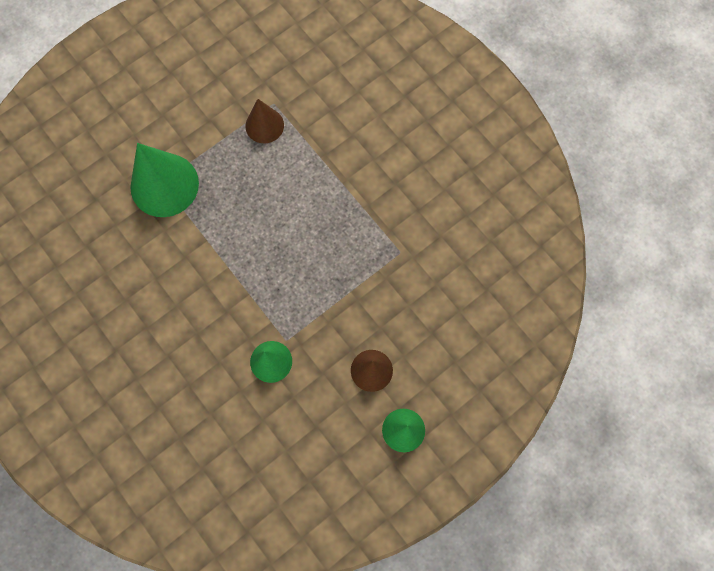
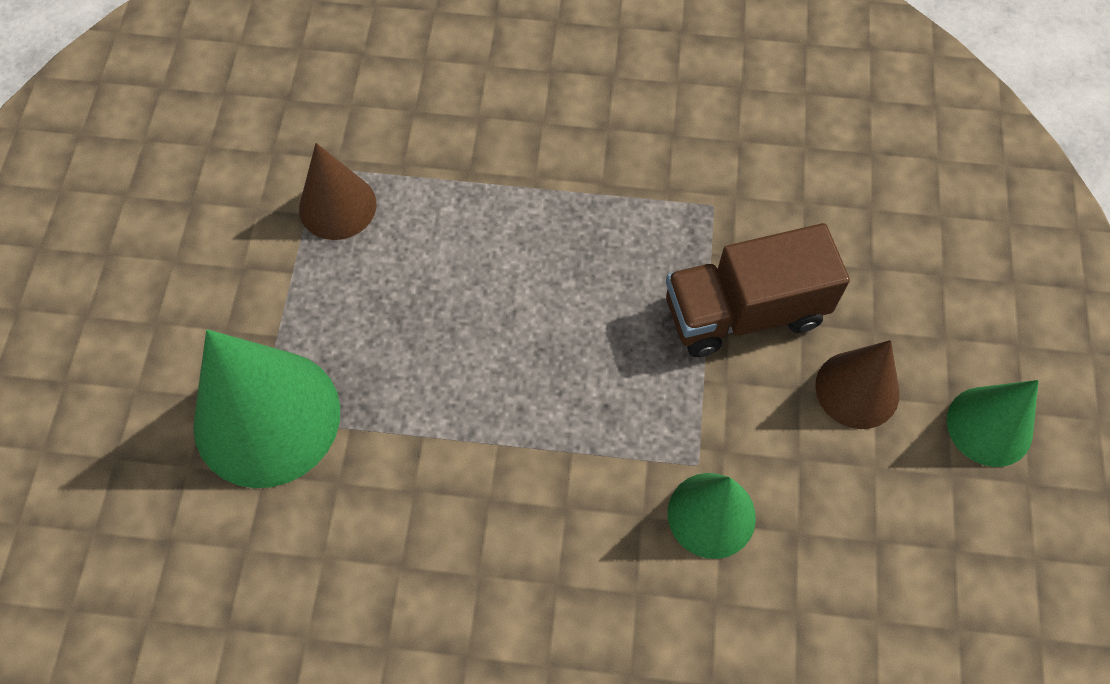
camera: 45 degrees left, 10 degrees down
(364, 303) = (744, 312): none -> brown truck

